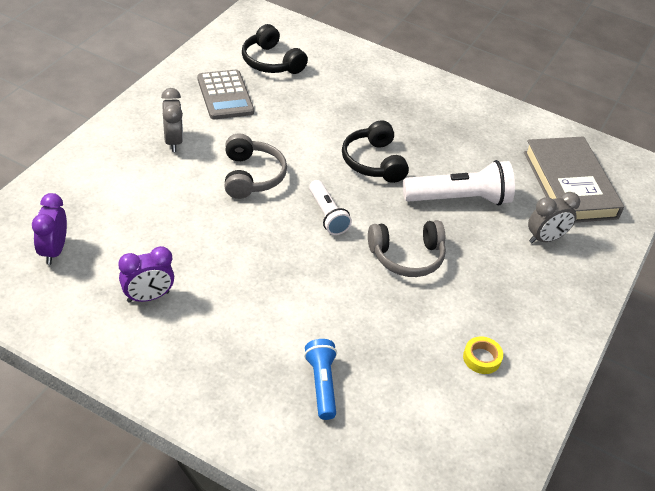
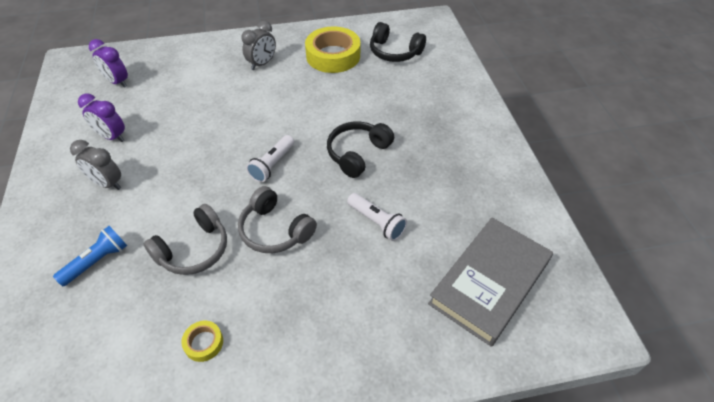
camera: 55 degrees right, 5 degrees up
(54, 251) = (117, 82): purple clock -> purple clock turned 105 degrees counterclockwise
(225, 95) = (333, 56): grey calculator -> yellow tape
(251, 176) = (269, 110): grey headphones -> grey headphones (194, 250)
(271, 62) = (394, 52): black headphones -> black headphones turned 75 degrees counterclockwise
(459, 199) = (376, 222): white flashlight -> white flashlight, size x0.61
(545, 239) = (396, 305): grey clock -> grey clock (107, 183)

